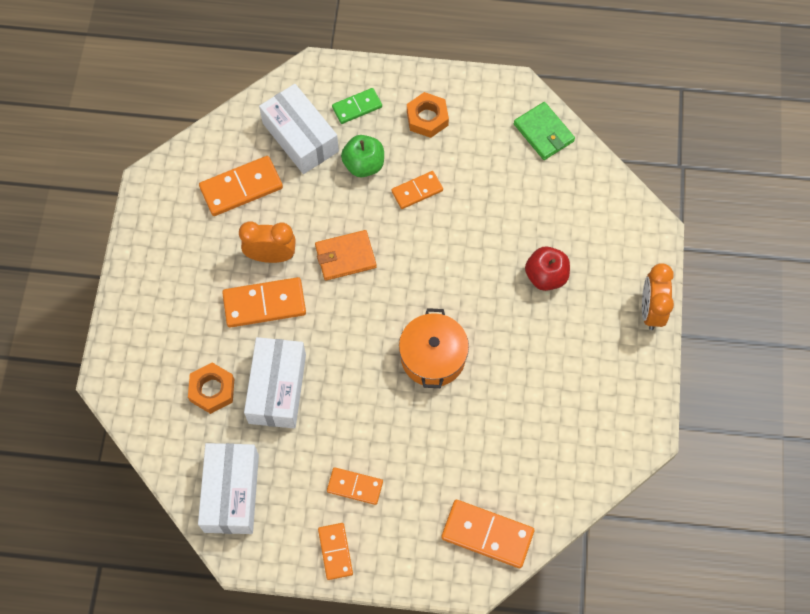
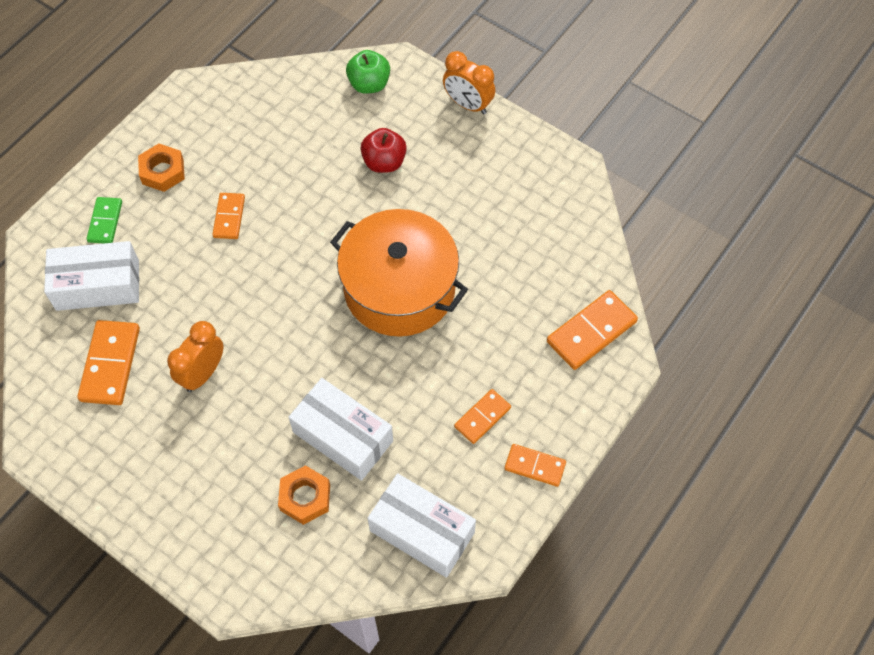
camera: 60 degrees left, 5 degrees down
(264, 304) = (248, 404): orange domino -> none
(345, 256) = (250, 310): orange wallet -> none
(364, 165) = (169, 246): green apple -> green apple (369, 84)
(433, 357) = (399, 288): orange pot -> orange pot, size x1.62
(543, 133) = (248, 92): green wallet -> none

